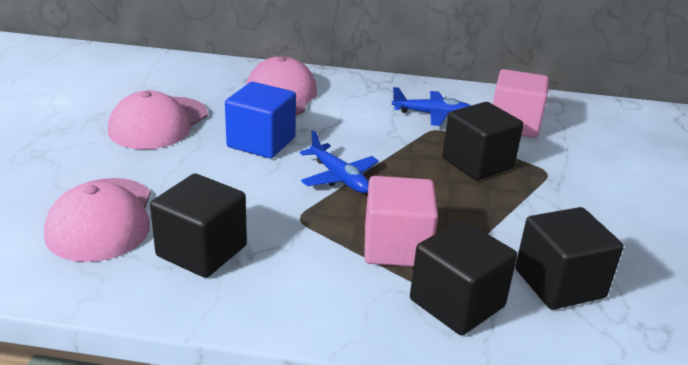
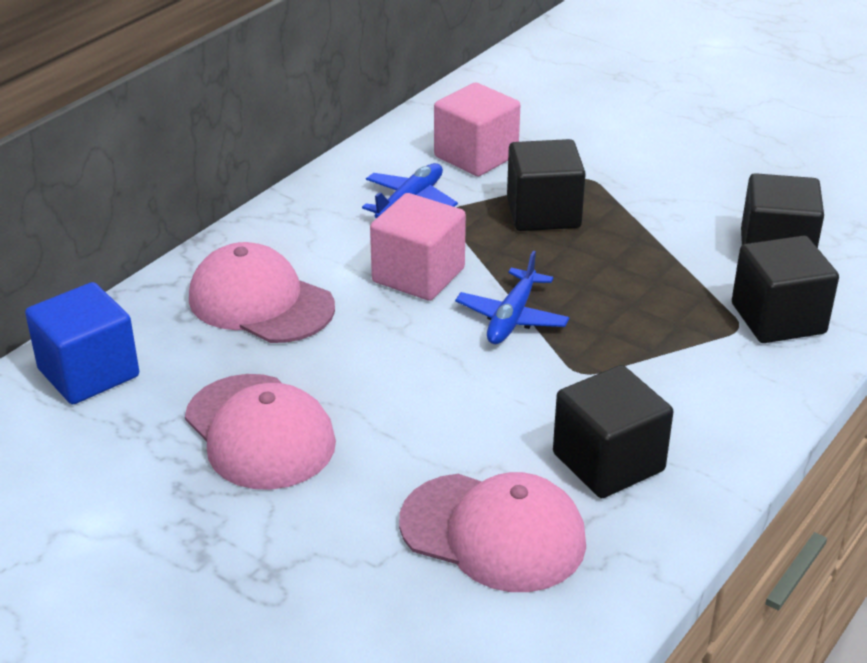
camera: 60 degrees left, 5 degrees up
(261, 142) = (385, 353): blue cube -> blue cube (88, 373)
(339, 177) = (512, 317): blue plane -> blue plane turned 120 degrees clockwise
(396, 247) = (672, 323): pink cube -> pink cube (418, 275)

